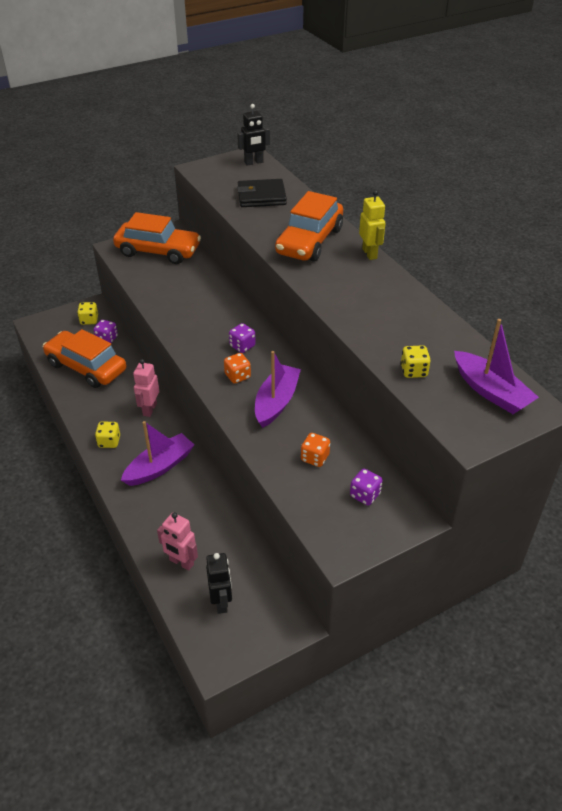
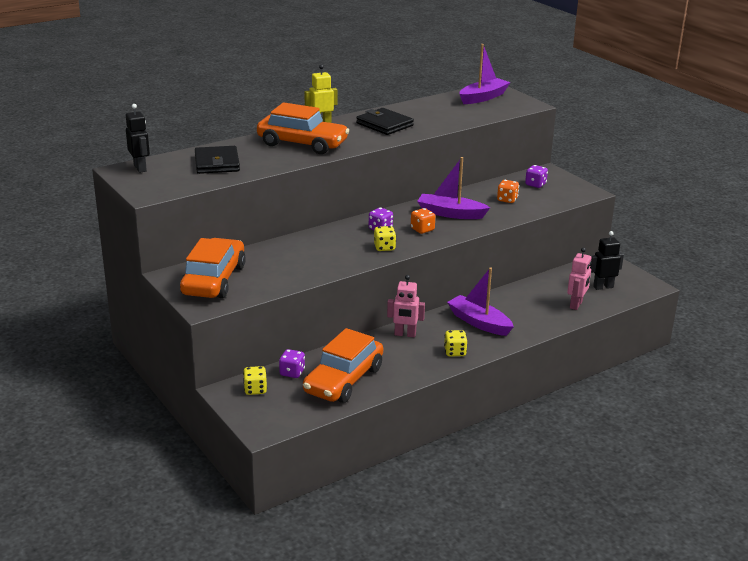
camera: 95 degrees left, 15 degrees down
(371, 297) = (384, 124): none -> black wallet
(413, 371) = (470, 115): yellow dice -> yellow dice (384, 247)

